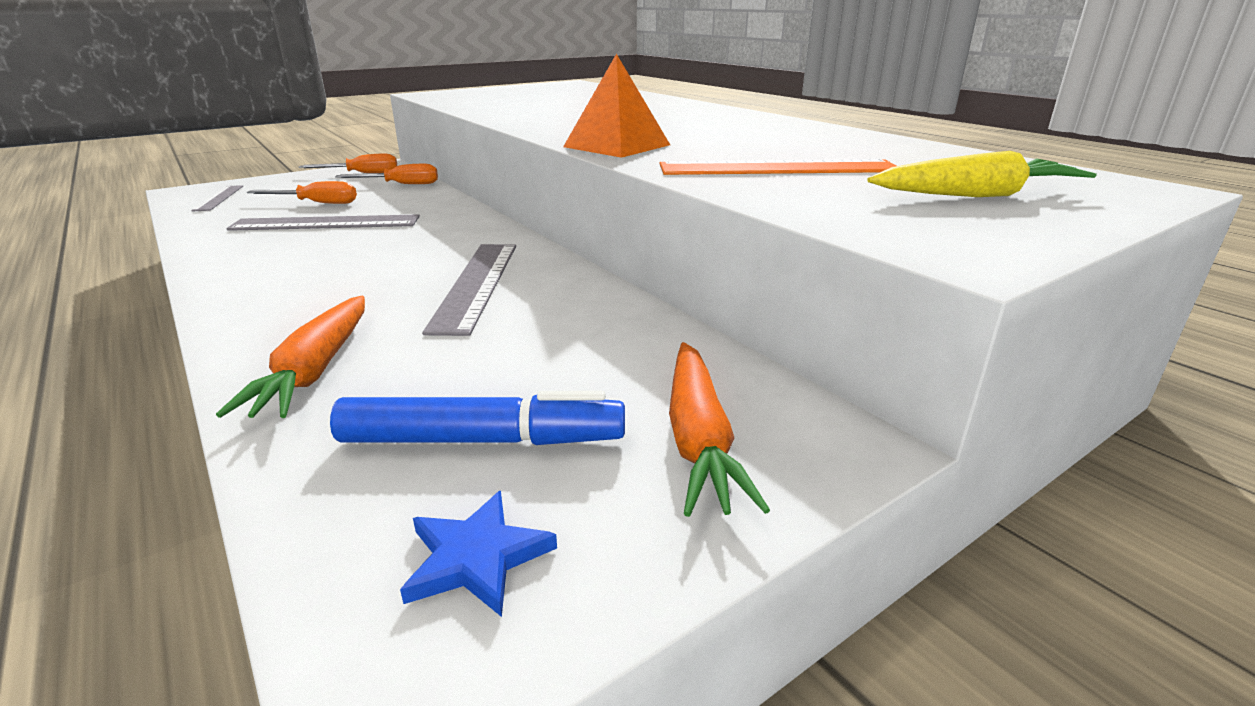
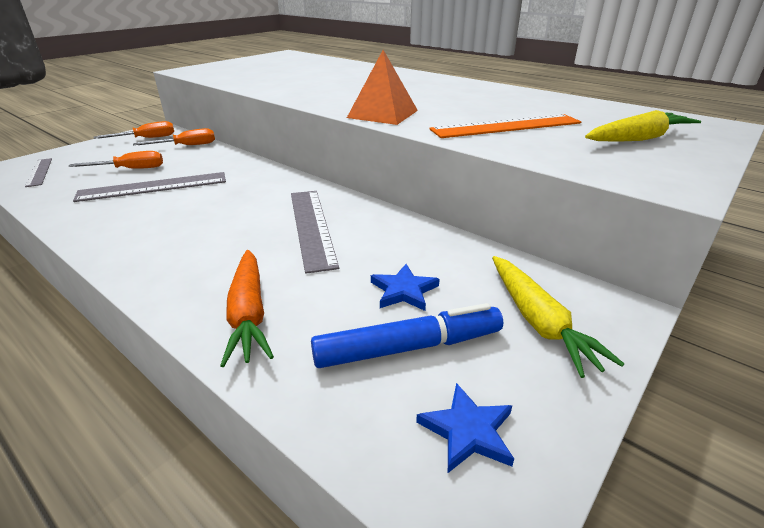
camera: 15 degrees left, 5 degrees up
(534, 372) = (404, 290): none -> blue star
(698, 439) = (538, 321): orange carrot -> yellow carrot

